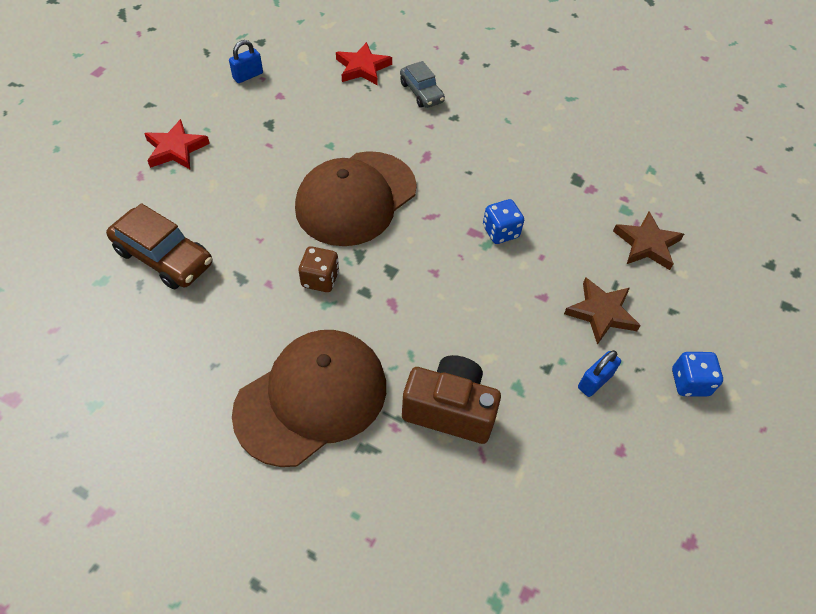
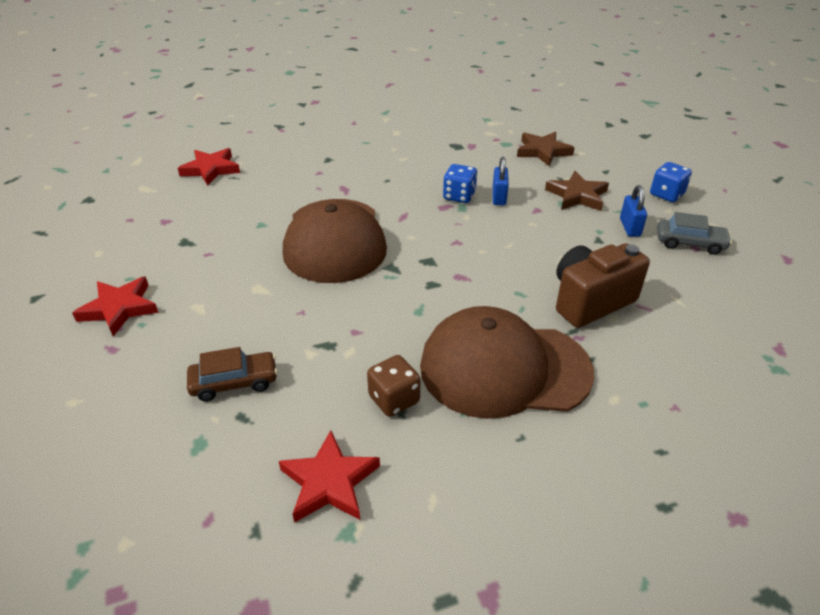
camera: 45 degrees left, 15 degrees down
(124, 368) = (329, 482): none -> red star
(164, 257) = (234, 382): brown car -> brown car, size x0.65
(248, 76) = (112, 225): blue padlock -> blue padlock (499, 197)
(311, 398) = (504, 368): brown cap -> brown cap turned 90 degrees counterclockwise
(320, 279) = (389, 300): brown dice -> brown dice (394, 399)
(421, 92) = (281, 159): grey car -> grey car (690, 243)

